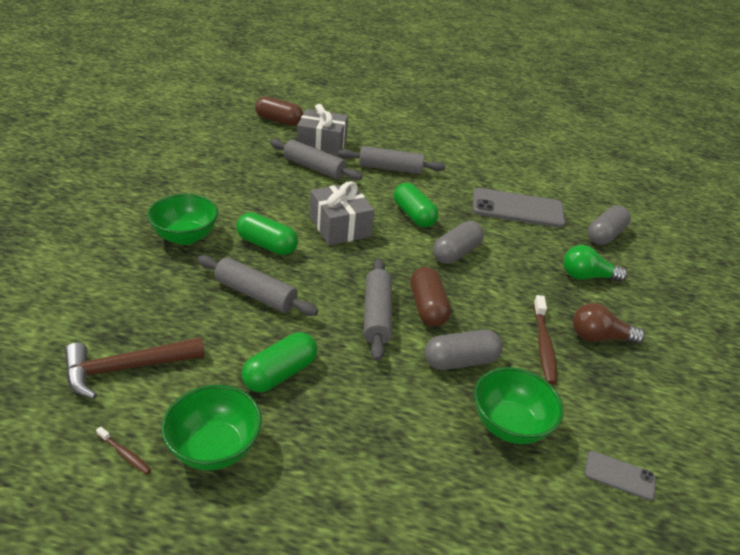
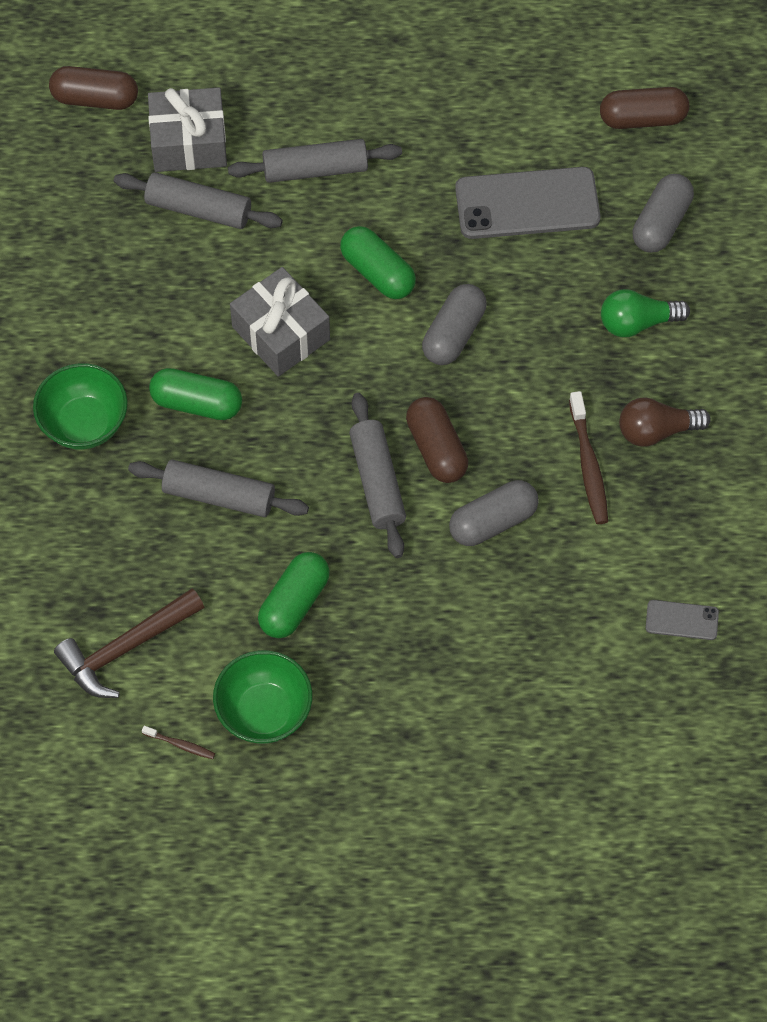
camera: 10 degrees left, 25 degrees up
(509, 425) = (561, 593): green bowl -> none
(594, 192) = (642, 118): none -> brown capsule

